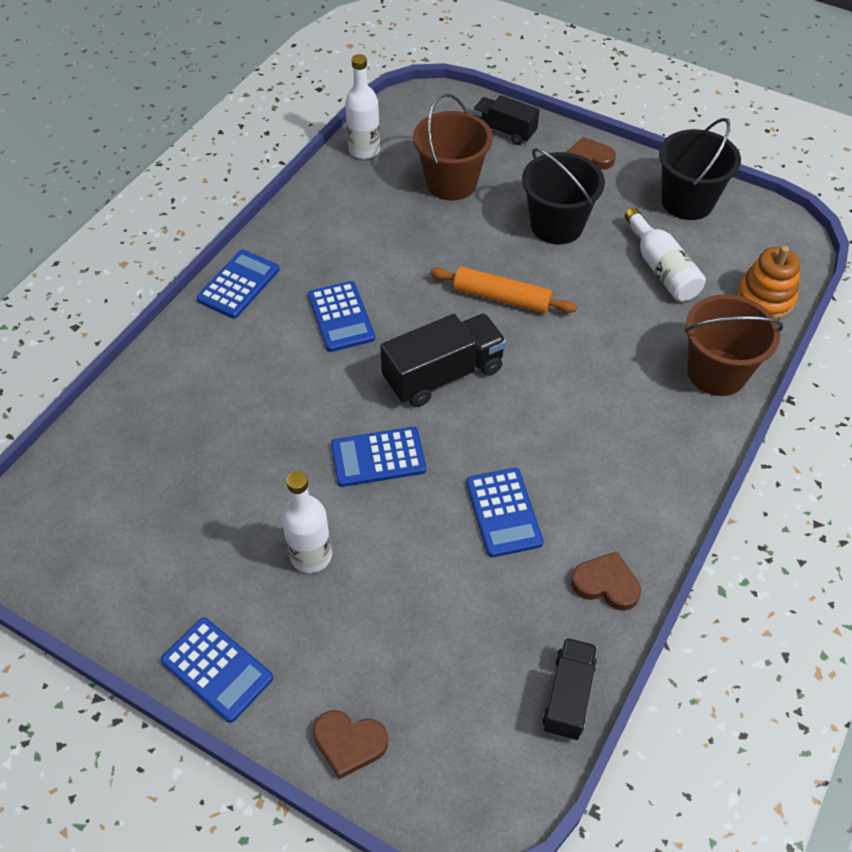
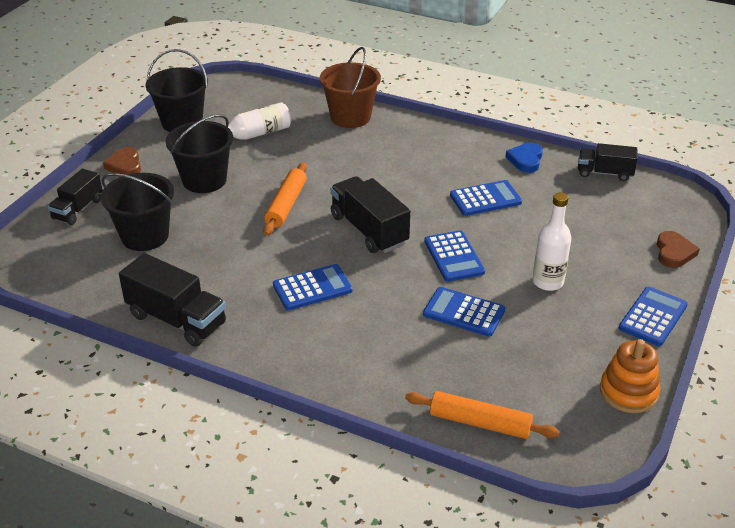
camera: 95 degrees left, 15 degrees down
(96, 444) = (480, 423): none -> orange rolling pin
(238, 284) = (275, 357): blue calculator -> blue calculator (464, 312)
(311, 212) = (177, 319): none -> black truck
(364, 150) = (89, 292): white bottle -> none
(451, 183) = (145, 236): brown bucket -> black bucket
(606, 584) = (525, 160): brown heart -> blue heart
(765, 298) = (282, 97): orange stacking toy -> orange stacking toy (628, 392)

